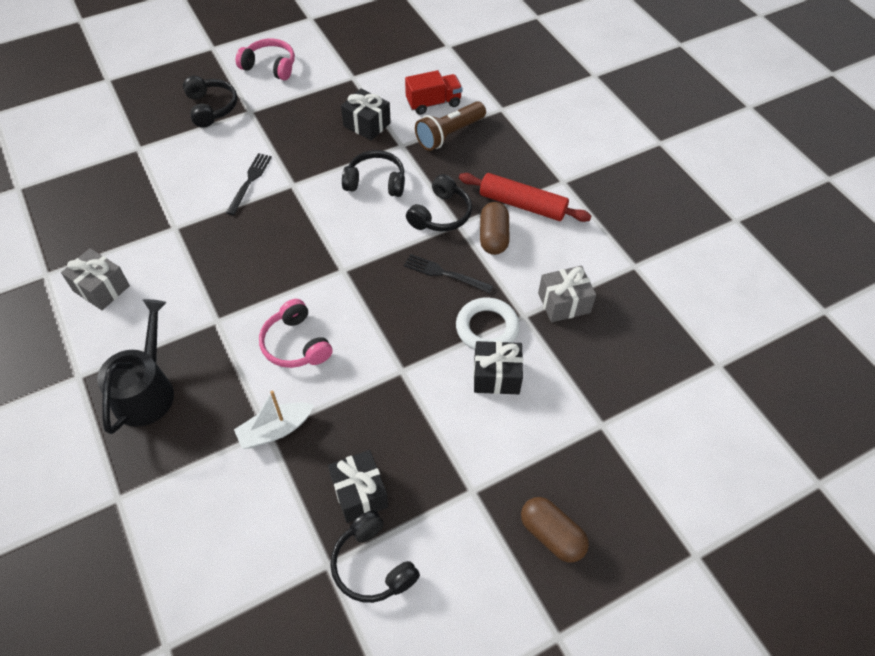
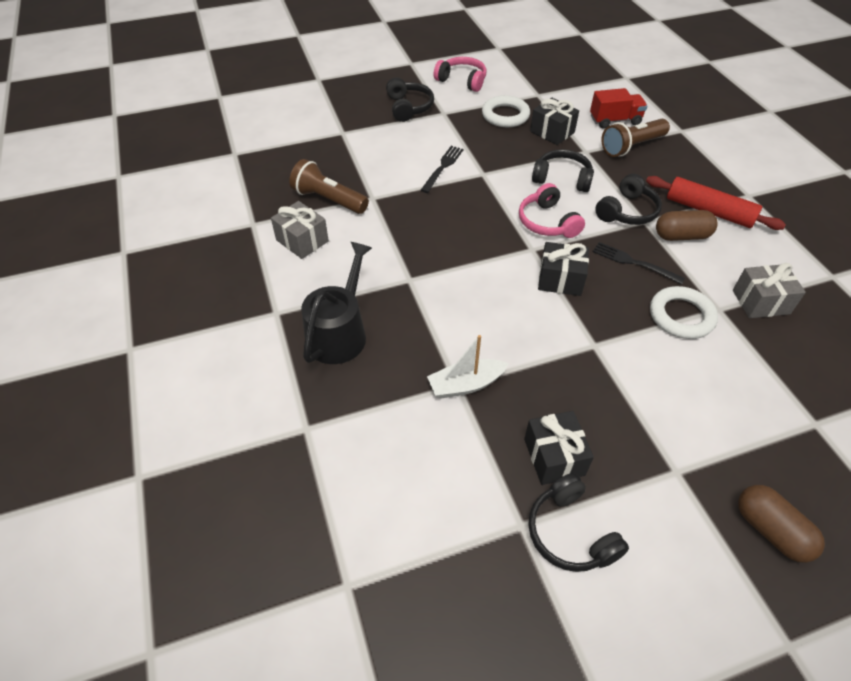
camera: 10 degrees right, 5 degrees down
(127, 235) = (328, 200): none -> brown flashlight
(296, 344) = (486, 308): pink headphones -> pink headphones (547, 222)
(317, 108) = (505, 115): none -> white ring
(493, 237) = (681, 236): brown capsule -> brown capsule turned 75 degrees clockwise
(496, 376) = (694, 362): black gift -> black gift (560, 279)

